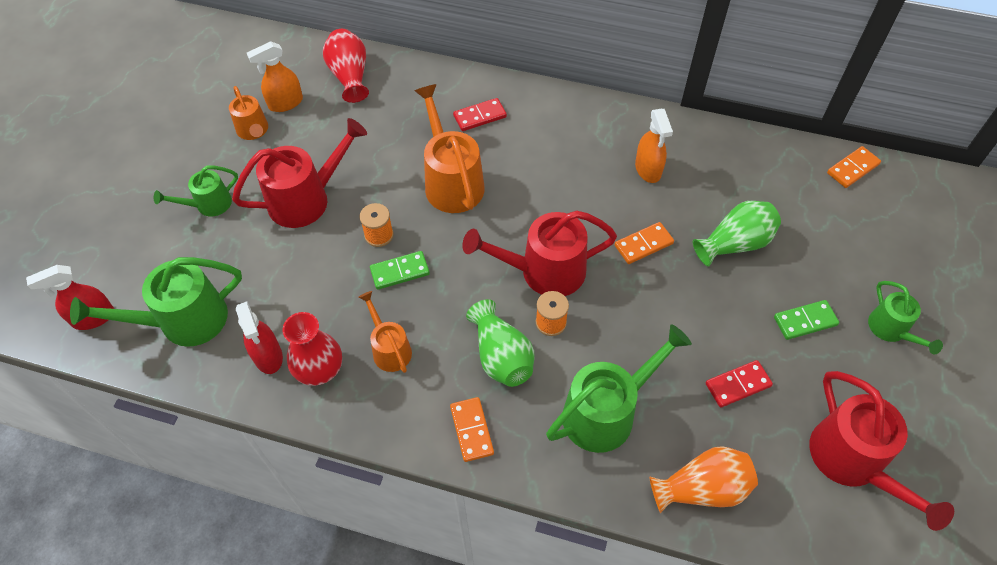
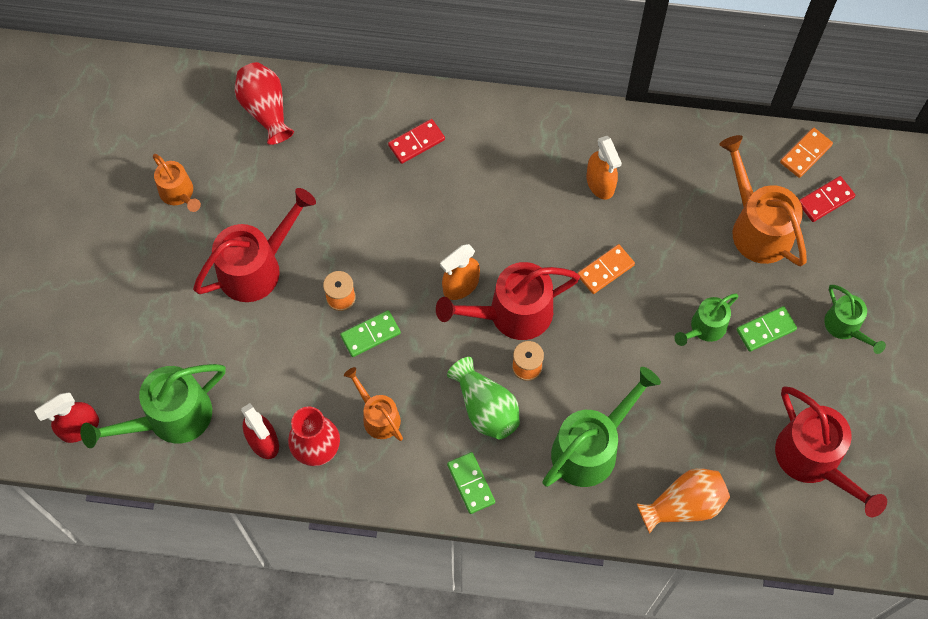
camera: 10 degrees left, 10 degrees up
(208, 205) = (156, 288): green watering can -> green watering can (704, 328)
(285, 103) = (204, 154): orange spray bottle -> orange spray bottle (460, 285)
(451, 181) = (401, 225): orange watering can -> orange watering can (757, 226)
(471, 430) = (470, 483): orange domino -> green domino
(735, 243) = (694, 256): green vase -> none
(738, 385) = (708, 403): red domino -> red domino (825, 200)

